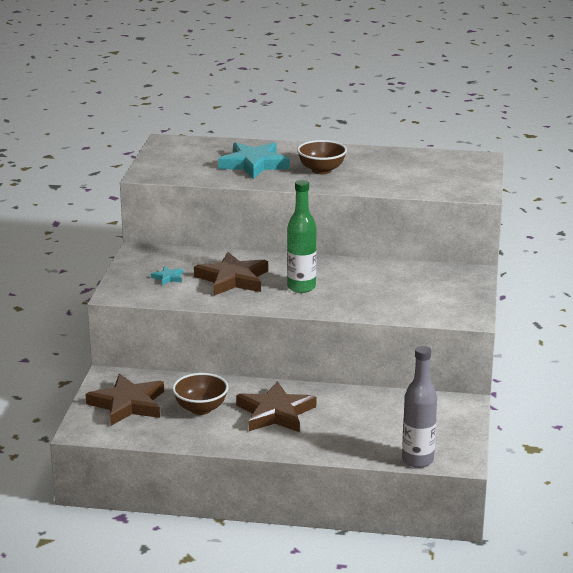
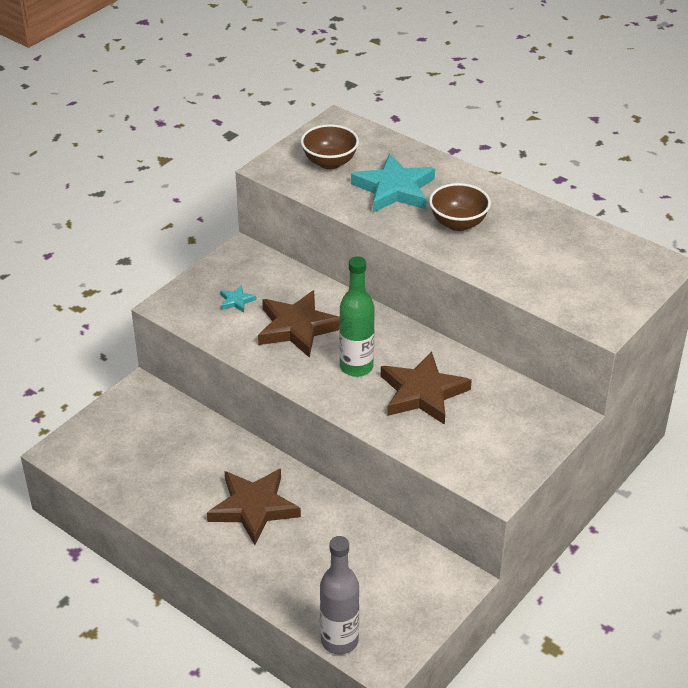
camera: 30 degrees right, 15 degrees up
(128, 404) = (127, 434): brown star -> brown star (422, 393)
(201, 409) = (188, 470): brown bowl -> brown bowl (329, 162)

